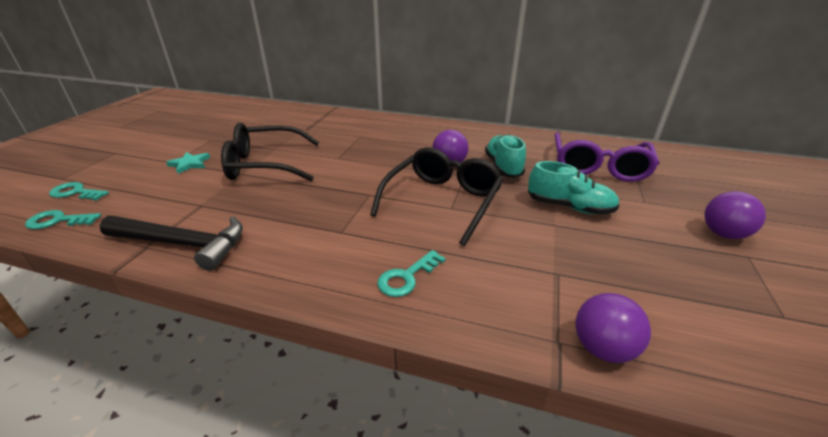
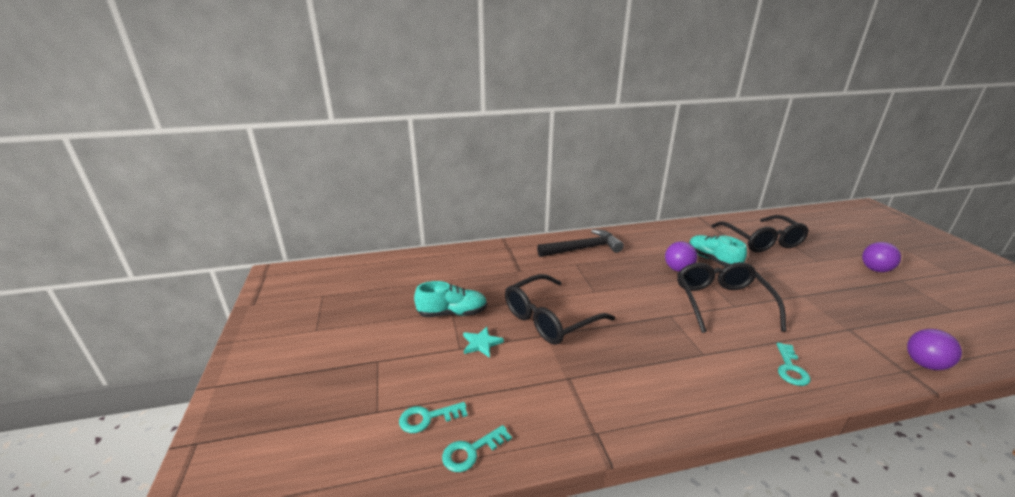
camera: 30 degrees left, 5 degrees down
(182, 244) = (619, 416): black hammer -> black hammer (583, 249)
(569, 207) = (790, 279): turquoise shoe -> turquoise shoe (452, 313)
(598, 166) = (761, 241): purple glasses -> black glasses

